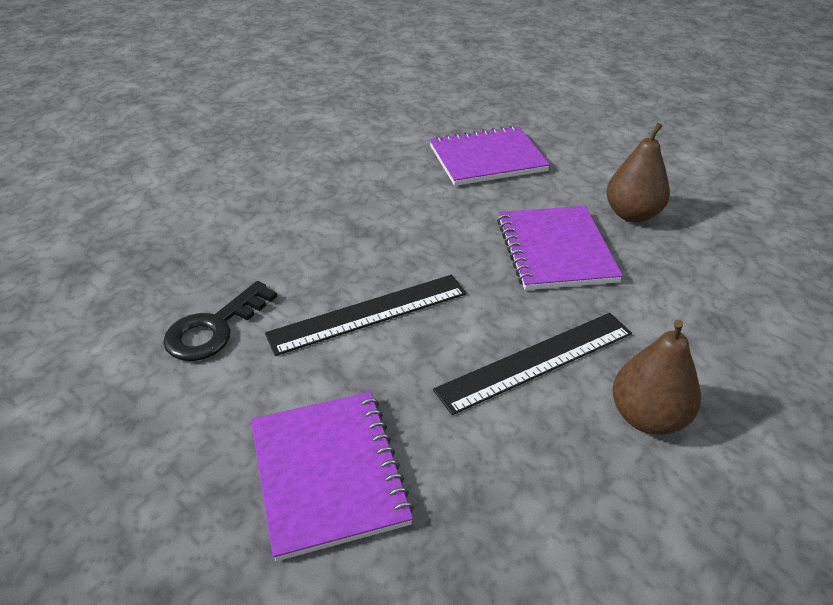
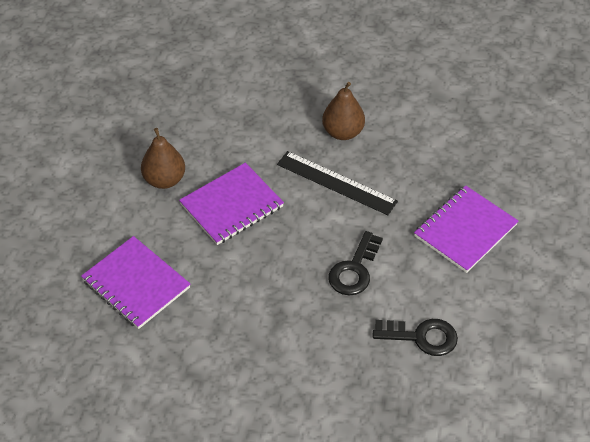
camera: 120 degrees left, 10 degrees up
(368, 313) = (354, 270): black ruler -> black key

